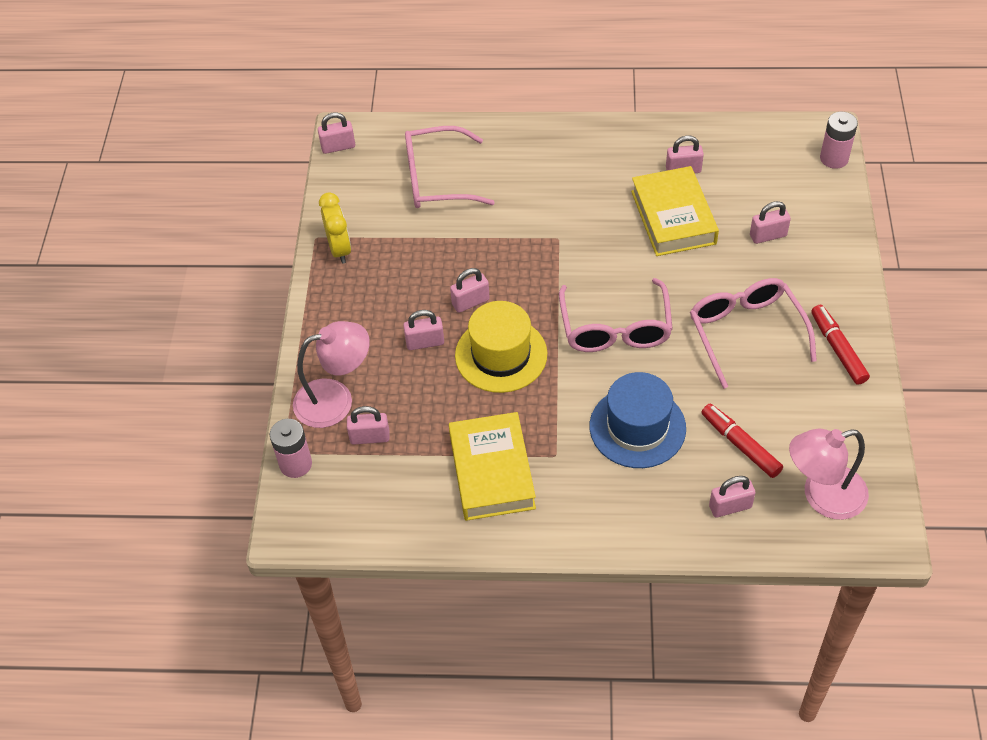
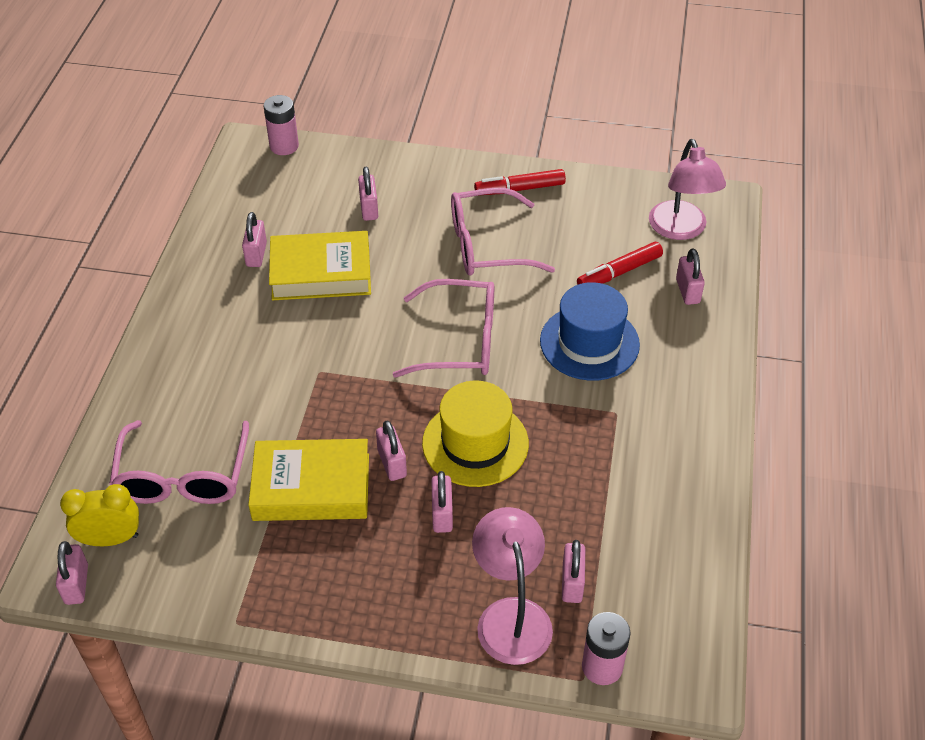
camera: 85 degrees left, 5 degrees down
(339, 249) = (266, 595): yellow clock -> yellow clock (111, 539)
(492, 471) = (631, 469): yellow book -> yellow book (311, 487)

